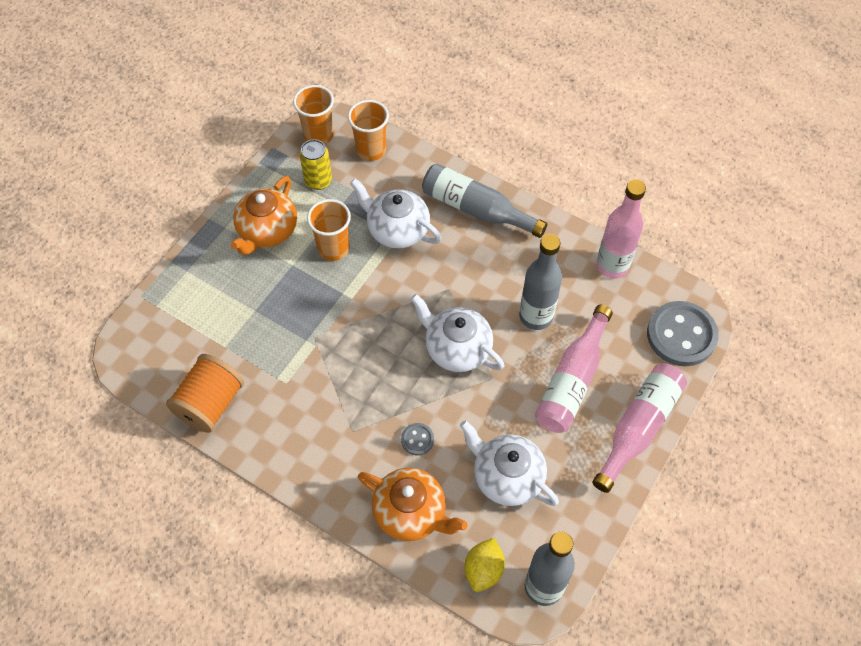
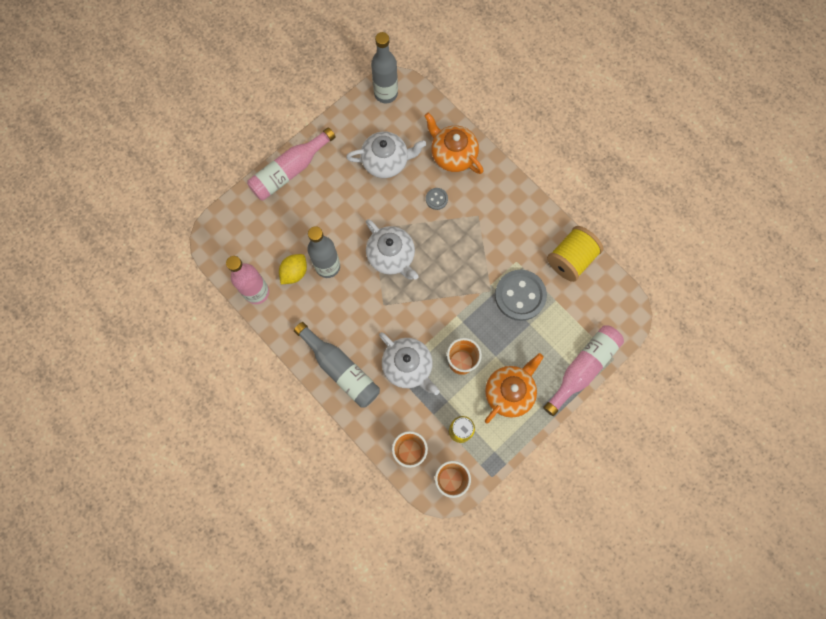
camera: 165 degrees left, 15 degrees up
(210, 403) = (571, 259): orange spool -> yellow spool
(483, 570) = (418, 111): yellow lemon -> yellow lemon (294, 272)
(506, 476) = (386, 161): white teapot -> white teapot turned 60 degrees counterclockwise
(572, 380) = (320, 213): pink bottle -> pink bottle (583, 368)
(681, 335) = (232, 226): grey button -> grey button (520, 295)

